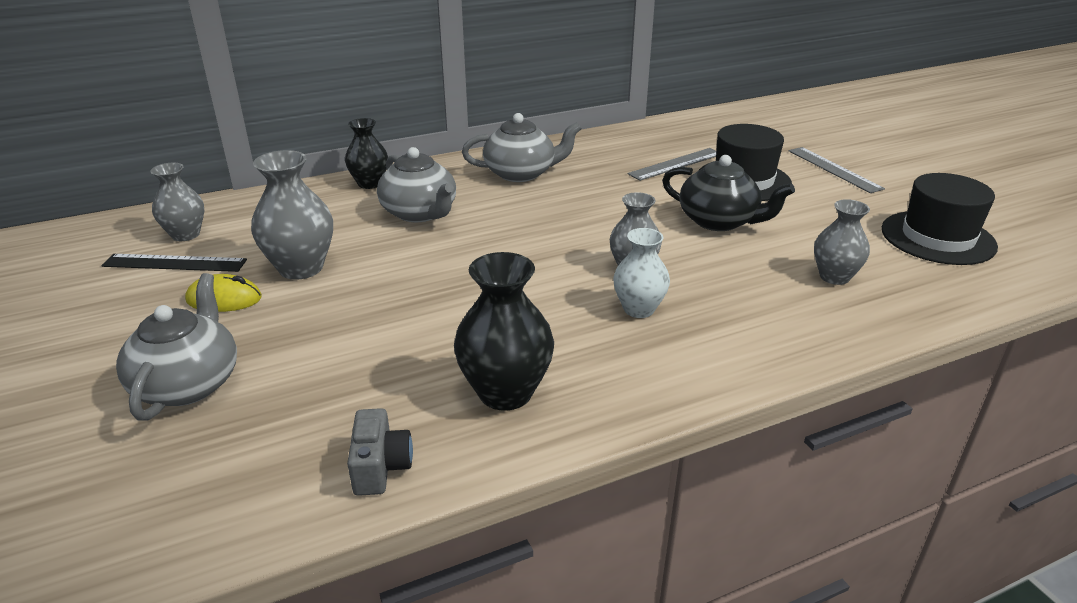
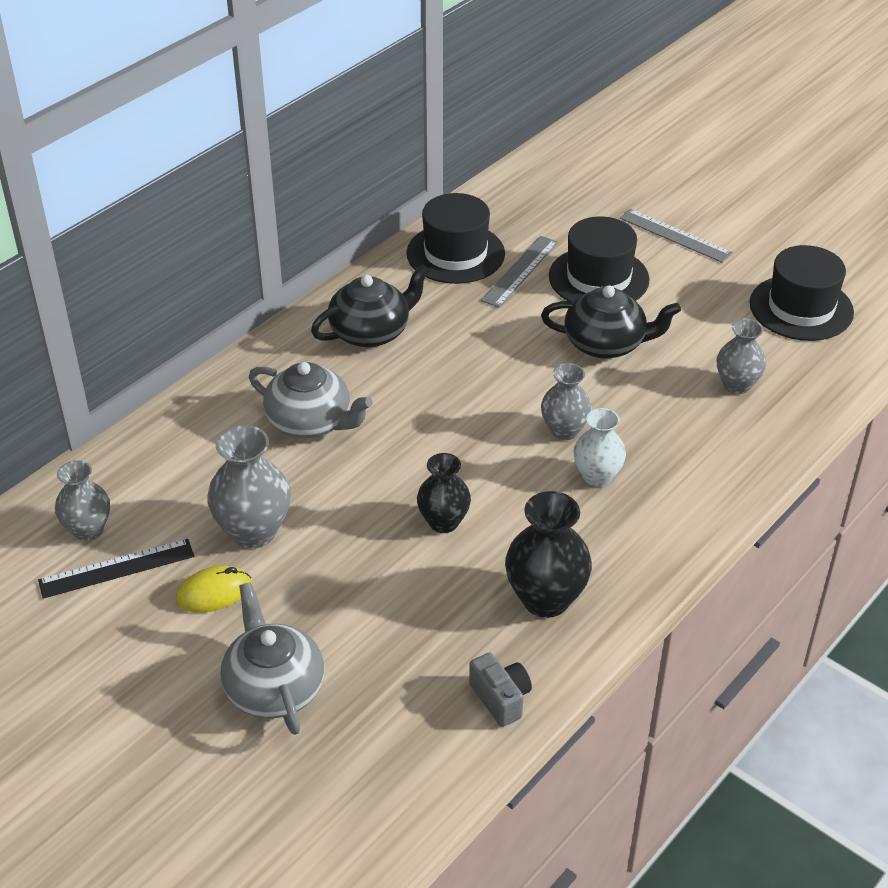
camera: 25 degrees left, 10 degrees up
(370, 183) = (220, 396): black vase -> black vase (443, 522)
(521, 173) = (371, 332): grey teapot -> black teapot
(630, 145) = (455, 253): none -> black hat

